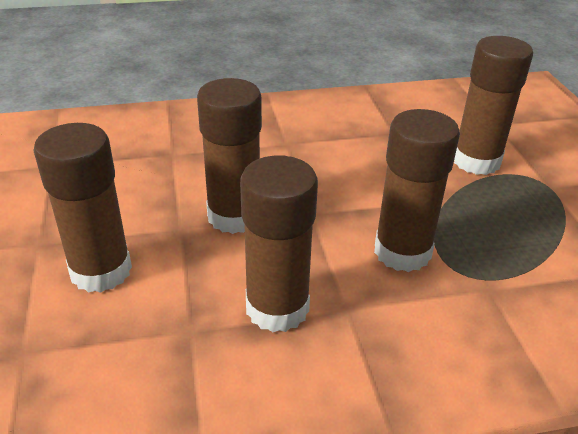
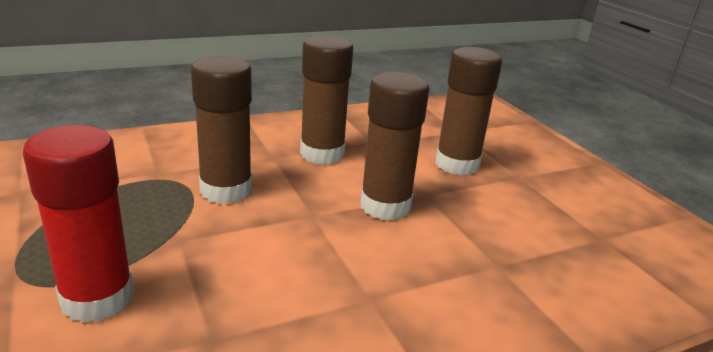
camera: 165 degrees right, 10 degrees down
(476, 161) = (97, 298): brown glue stick -> red glue stick

